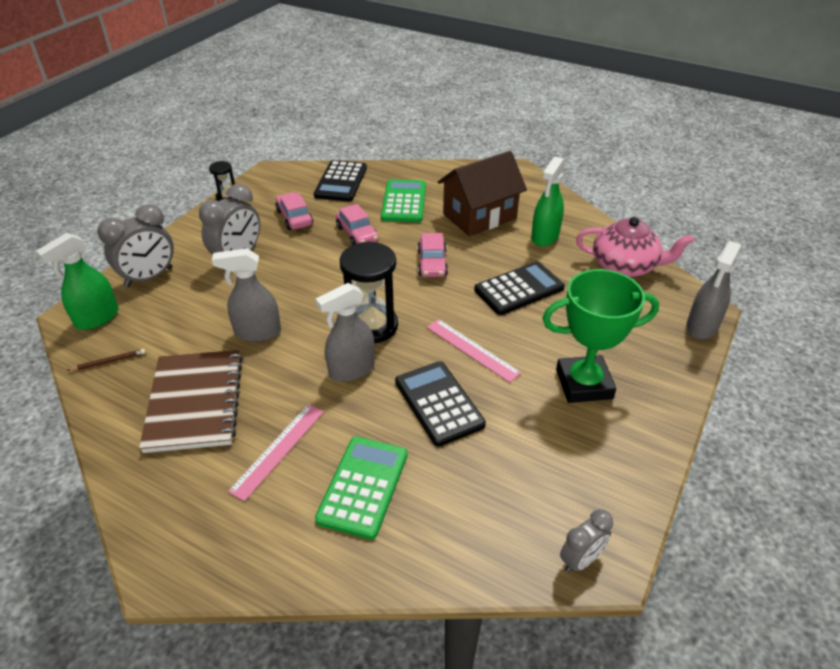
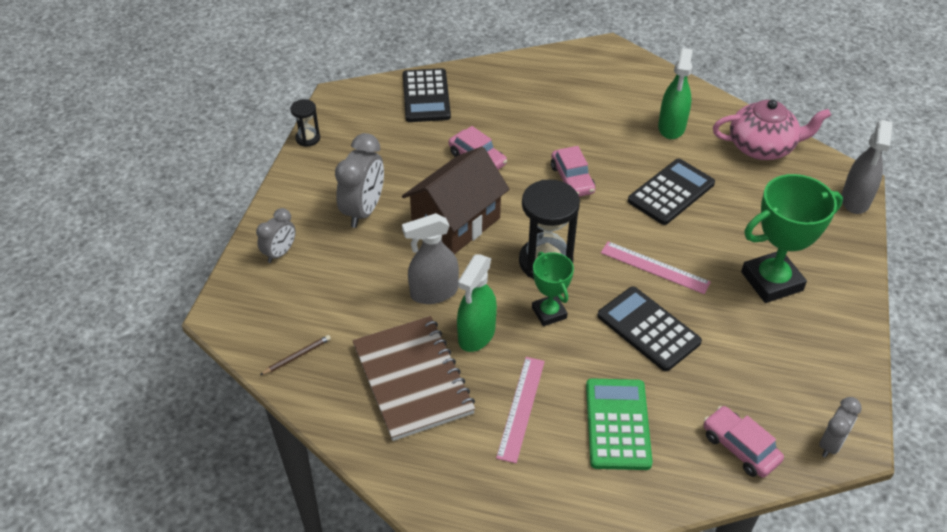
camera: 15 degrees left, 5 degrees up
(97, 318) = (252, 311): green spray bottle -> green spray bottle (476, 335)
(149, 277) = (280, 253): grey clock -> grey clock, size x0.60
(294, 218) = (399, 151): pink car -> pink car (740, 447)
(351, 370) = (549, 313): grey spray bottle -> green trophy
(404, 202) = (507, 110): green calculator -> none
(479, 216) = (595, 114): brown house -> brown house (456, 223)

